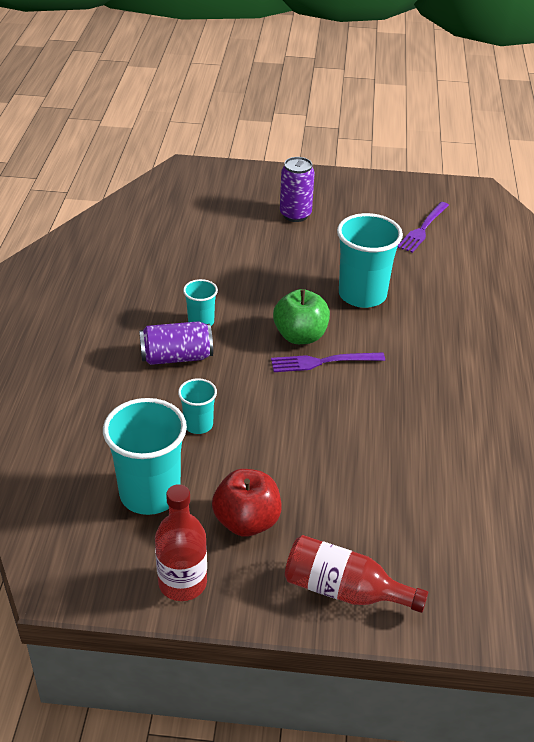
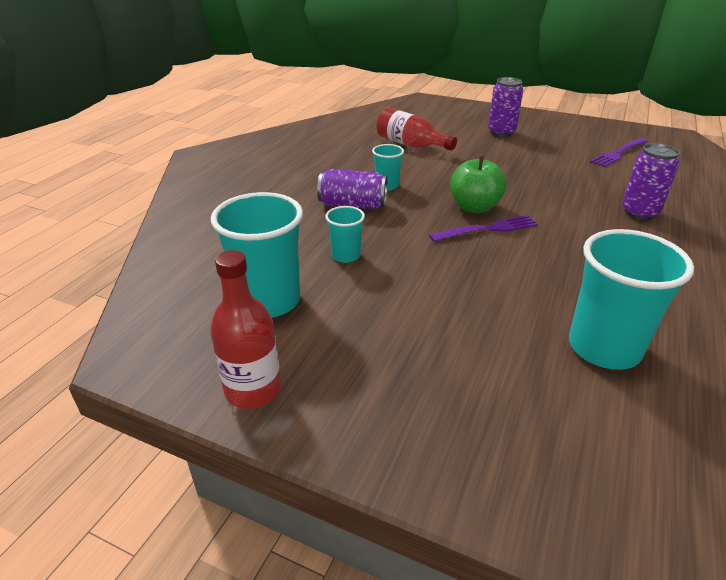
camera: 20 degrees right, 5 degrees down
(247, 521) = (352, 346): red apple -> none
(322, 362) = (488, 229): purple fork -> purple fork turned 150 degrees clockwise
(344, 590) = (435, 444): red bottle -> red bottle (410, 145)
(362, 295) = (546, 188): turquoise cup -> turquoise cup (604, 348)
(455, 312) = (639, 212): none -> purple can

